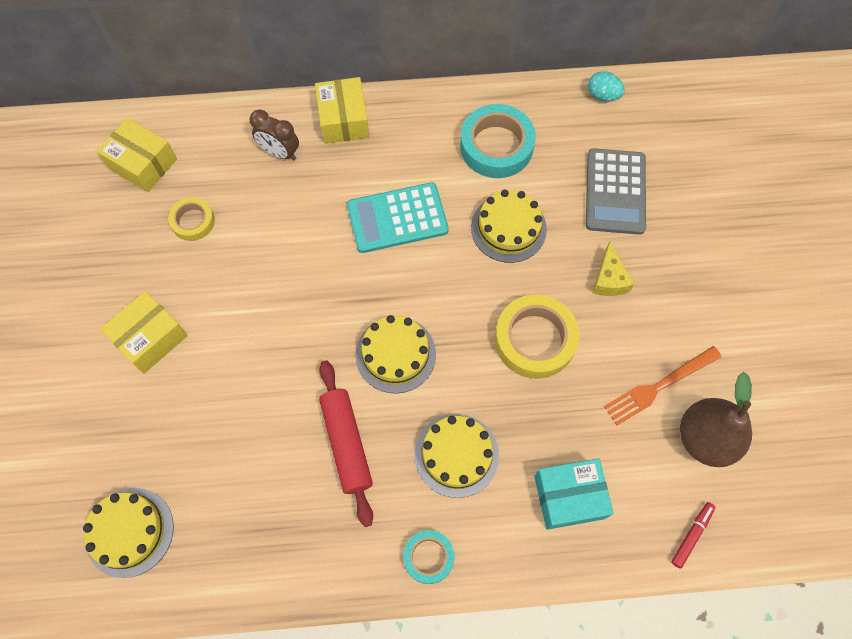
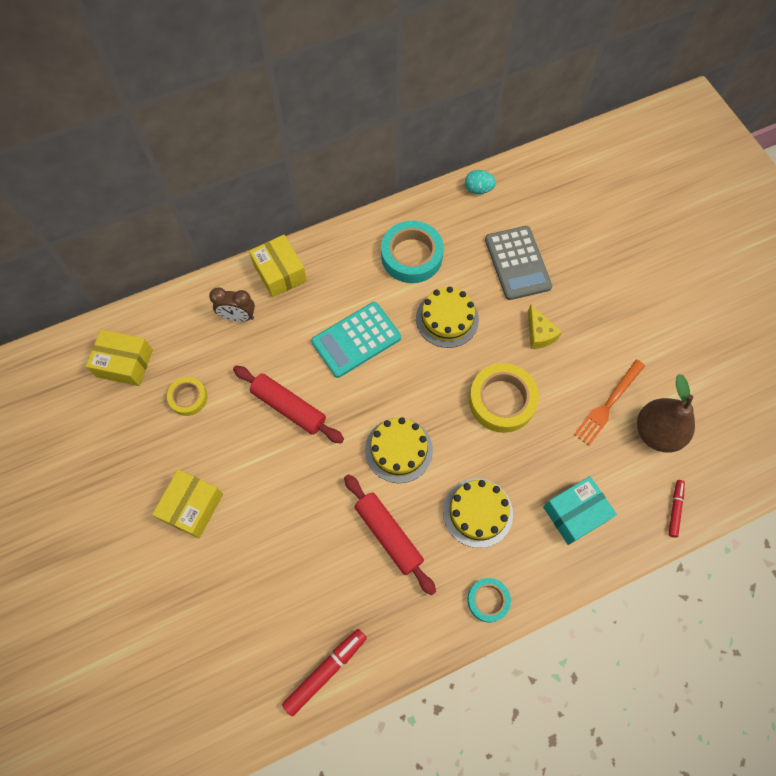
camera: 20 degrees left, 0 degrees up
(129, 532) = (241, 672): yellow cake -> none
(218, 566) = (325, 671): none -> red marker
(294, 267) = (288, 407): none -> red rolling pin

